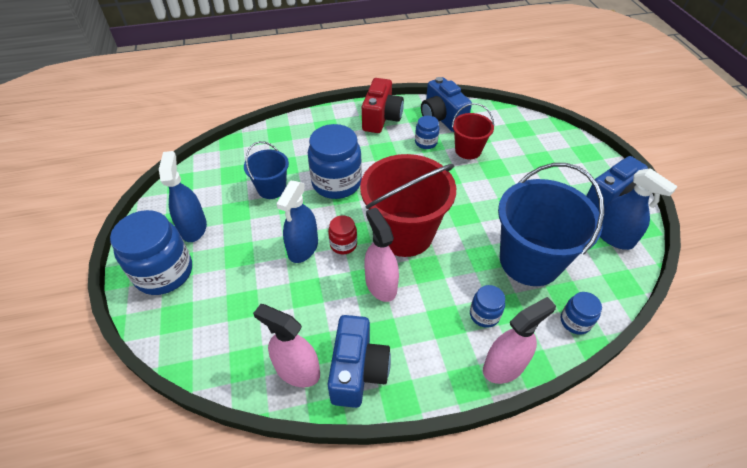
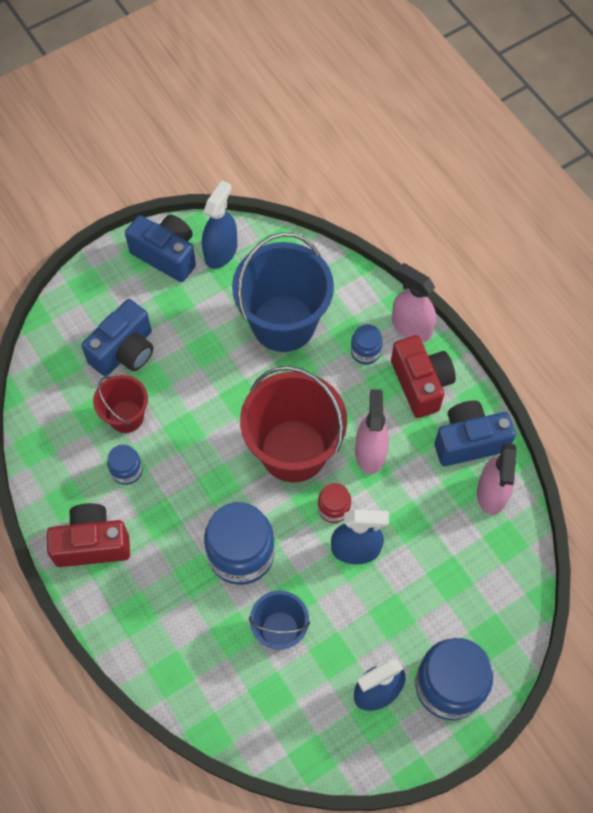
camera: 110 degrees left, 15 degrees up
(381, 285) = (370, 452): pink spray bottle -> pink spray bottle turned 135 degrees clockwise
(435, 351) = (421, 384): none -> red camera
(442, 118) = (67, 464): blue camera -> blue camera (125, 351)
(575, 321) = (341, 277): blue jar -> none

